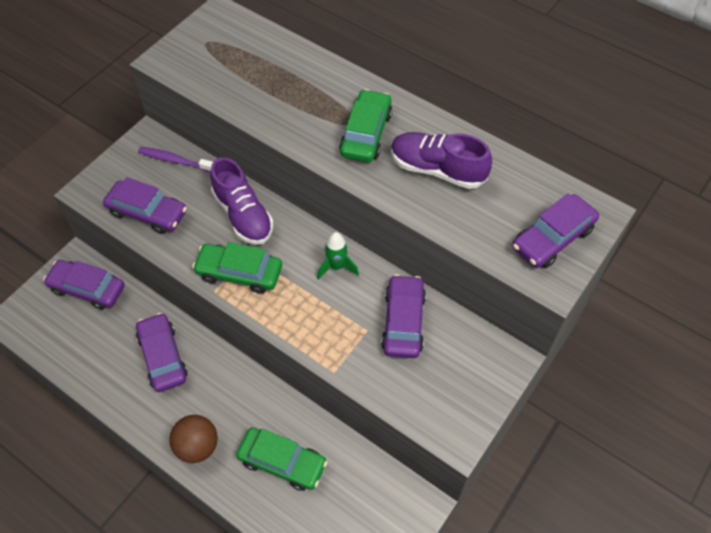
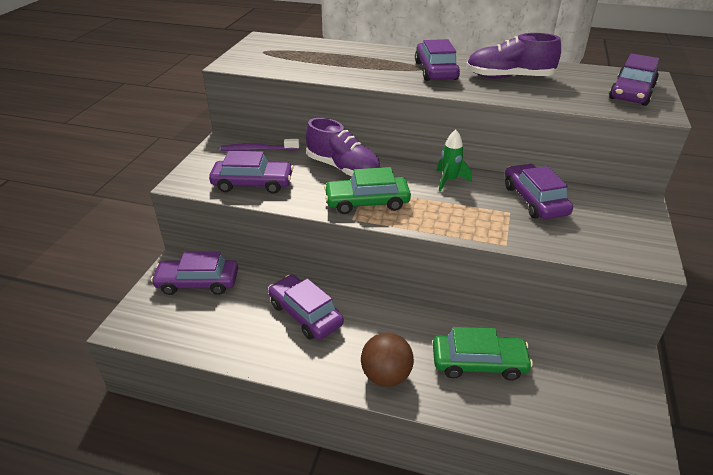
camera: 20 degrees left, 20 degrees down
(366, 133) = (435, 71): green car -> purple car

